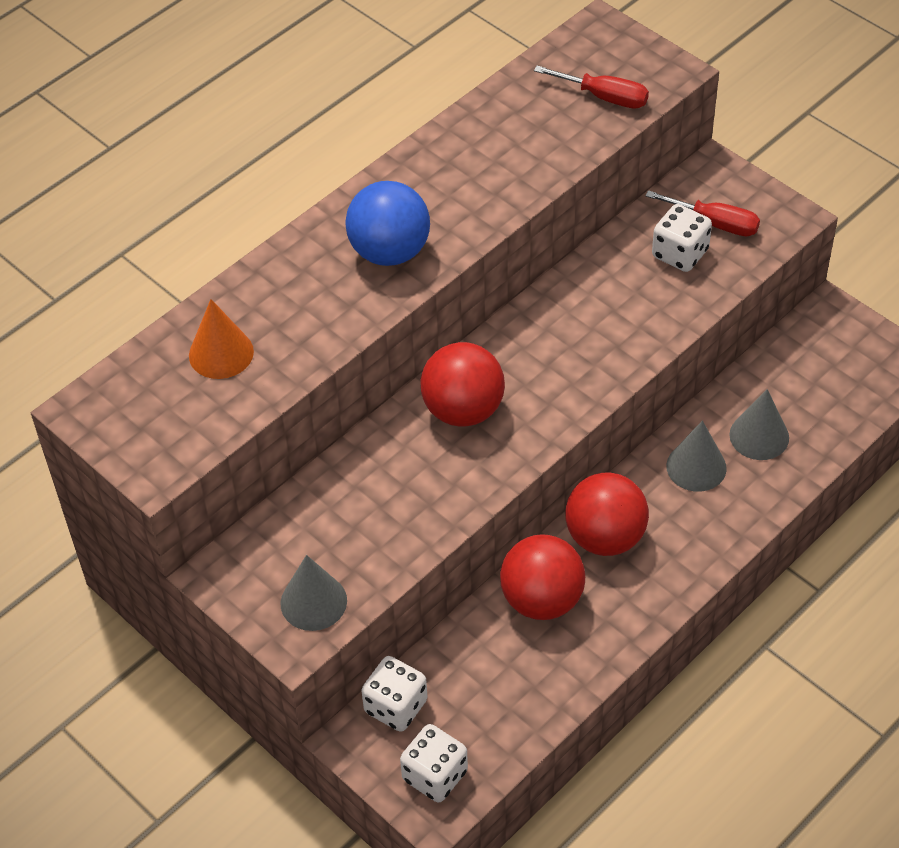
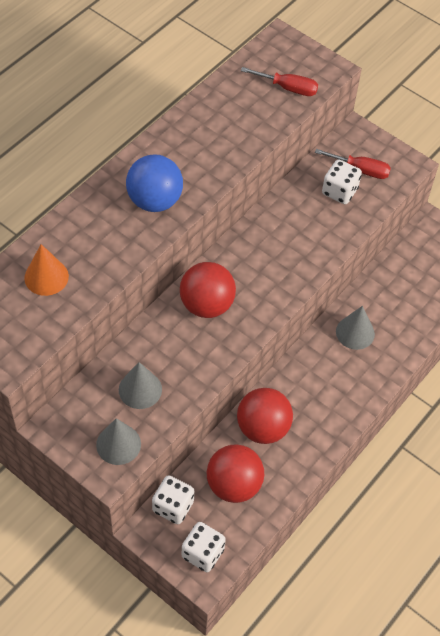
camera: 10 degrees left, 5 degrees up
(605, 537) = (300, 383): red ball -> red ball (234, 485)
(759, 436) = (393, 310): grey cone -> grey cone (140, 389)

